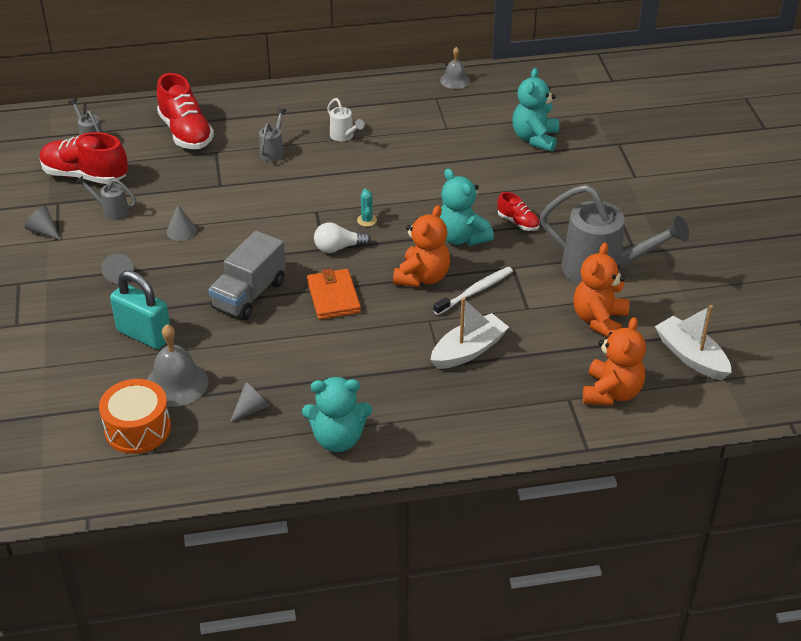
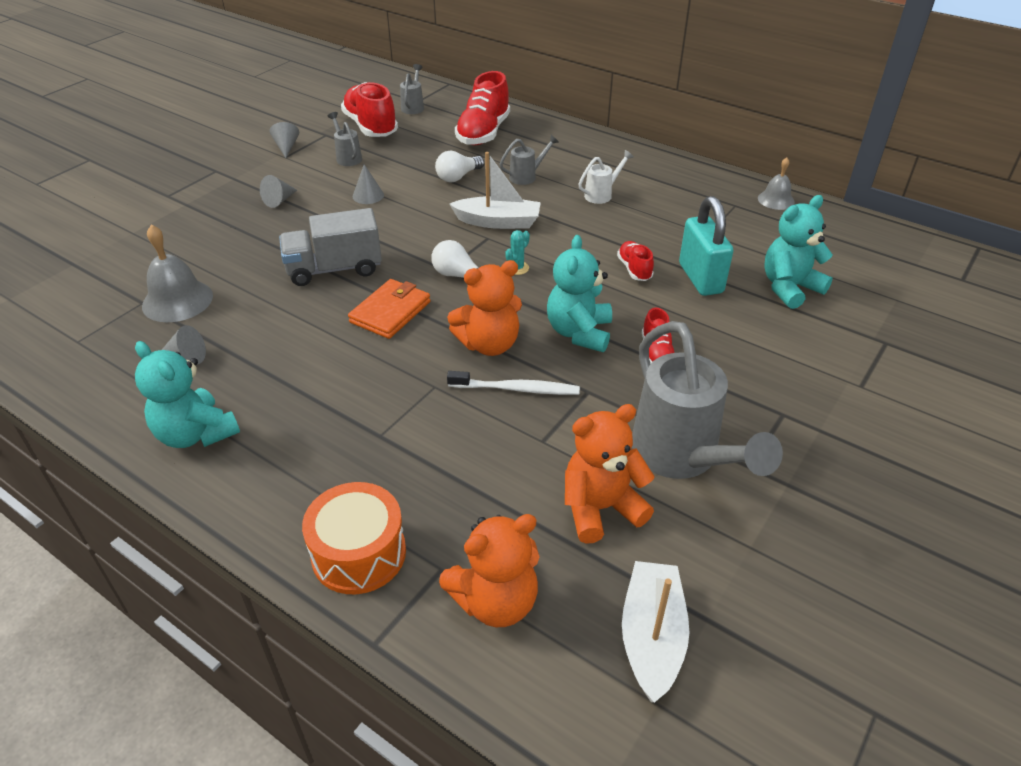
camera: 45 degrees right, 0 degrees up
(138, 429) = (99, 315): orange drum -> orange drum (359, 553)
(144, 335) = (221, 251): turquoise padlock -> turquoise padlock (700, 278)
(224, 179) = (458, 177): none -> white light bulb
(344, 136) = (602, 194): white watering can -> white watering can turned 135 degrees counterclockwise
(437, 178) = (634, 269): none -> red shoe
(468, 350) = (424, 440): white boat -> white boat (498, 222)

